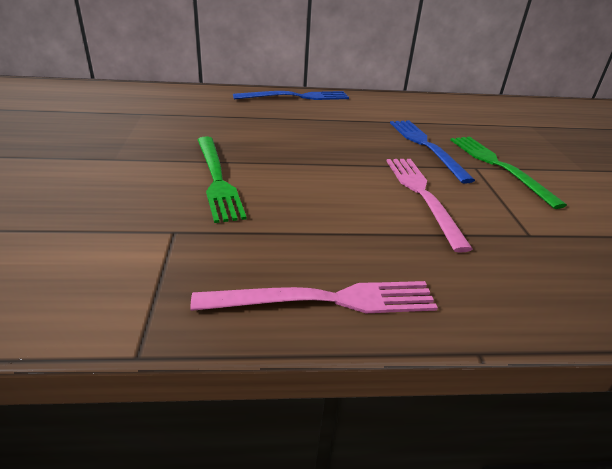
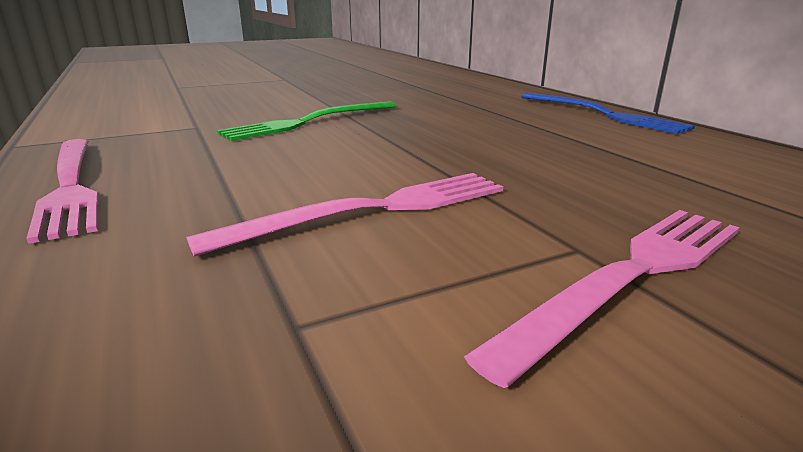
camera: 70 degrees right, 10 degrees down
(426, 146) = (592, 197): blue fork -> none
(498, 166) = (632, 275): green fork -> pink fork

